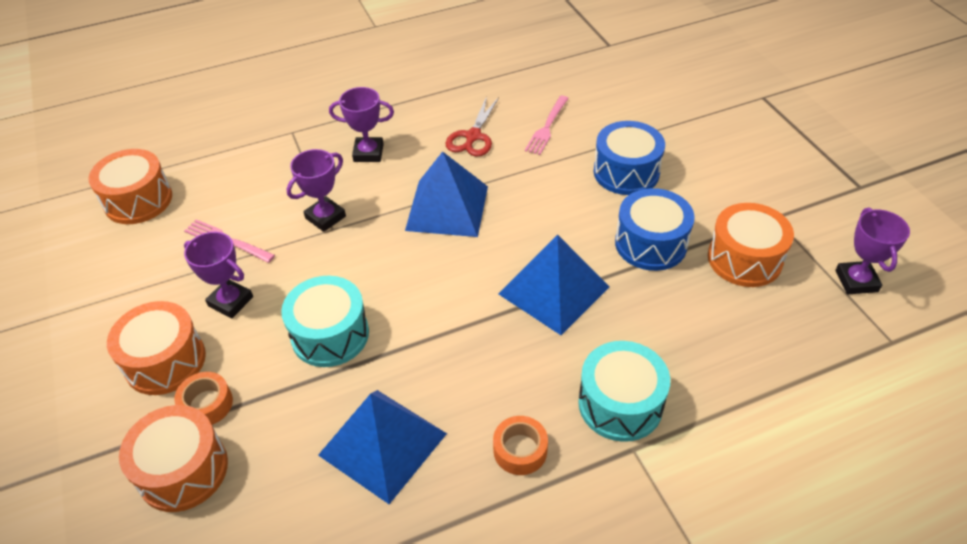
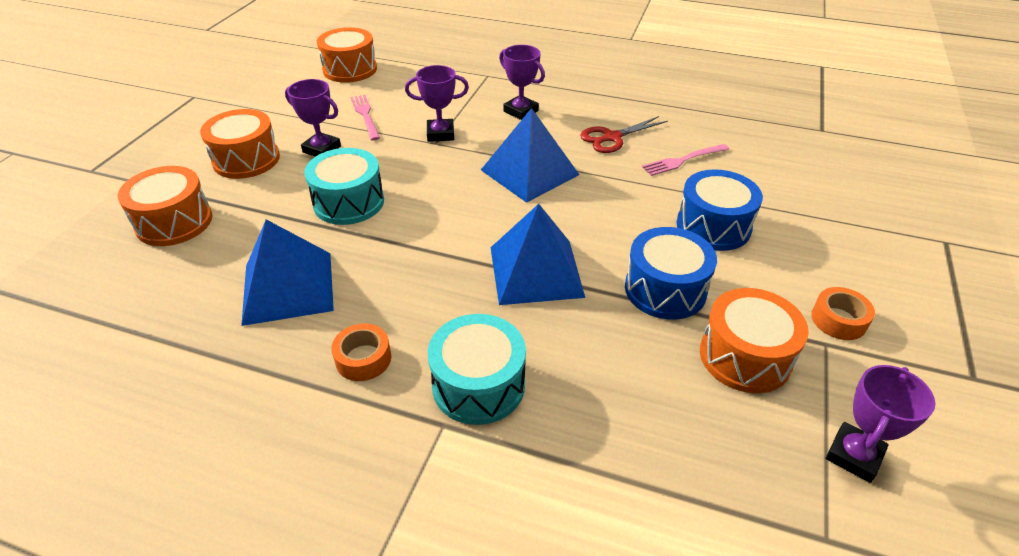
camera: 40 degrees right, 5 degrees down
(207, 404) = (233, 196): orange tape -> orange tape (838, 320)
(231, 301) = (322, 149): purple trophy -> purple trophy turned 45 degrees counterclockwise

